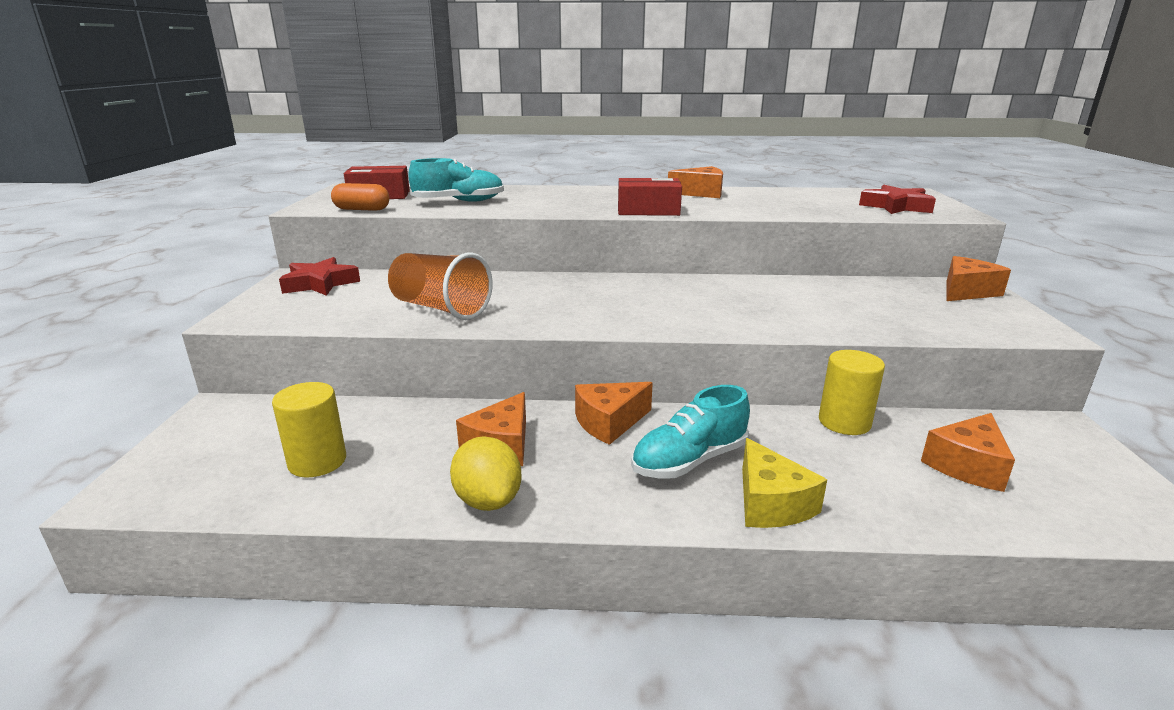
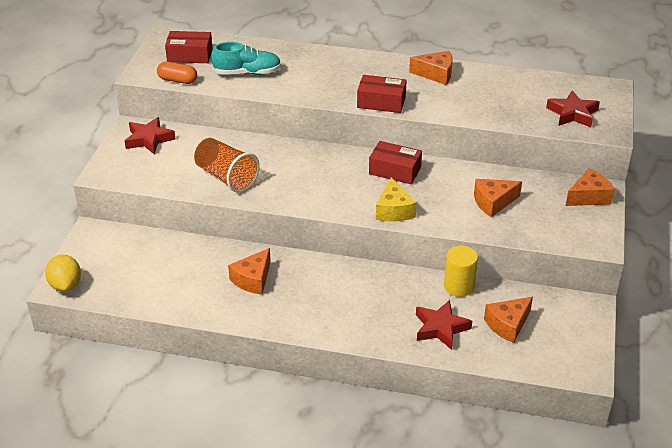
camera: 10 degrees right, 15 degrees up
(317, 461) = (153, 278): yellow cylinder -> none
(488, 500) = (240, 313): yellow lemon -> yellow lemon (66, 285)
(609, 422) = (318, 270): orange cheese -> orange cheese (493, 202)
(686, 287) = (395, 170): none -> red box
(689, 461) = (354, 302): turquoise shoe -> none
(771, 503) = (384, 334): yellow cheese -> yellow cheese (394, 210)
(862, 483) = (440, 328): none -> red star

